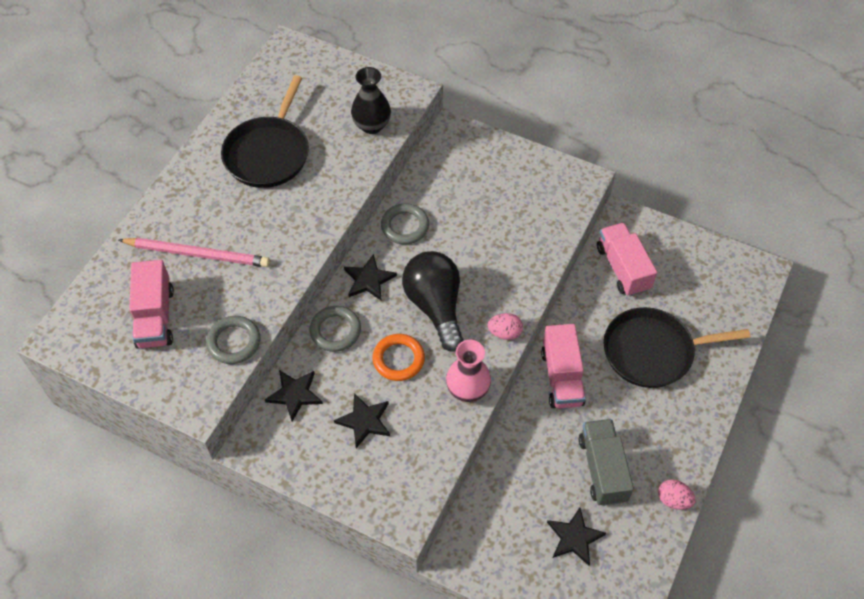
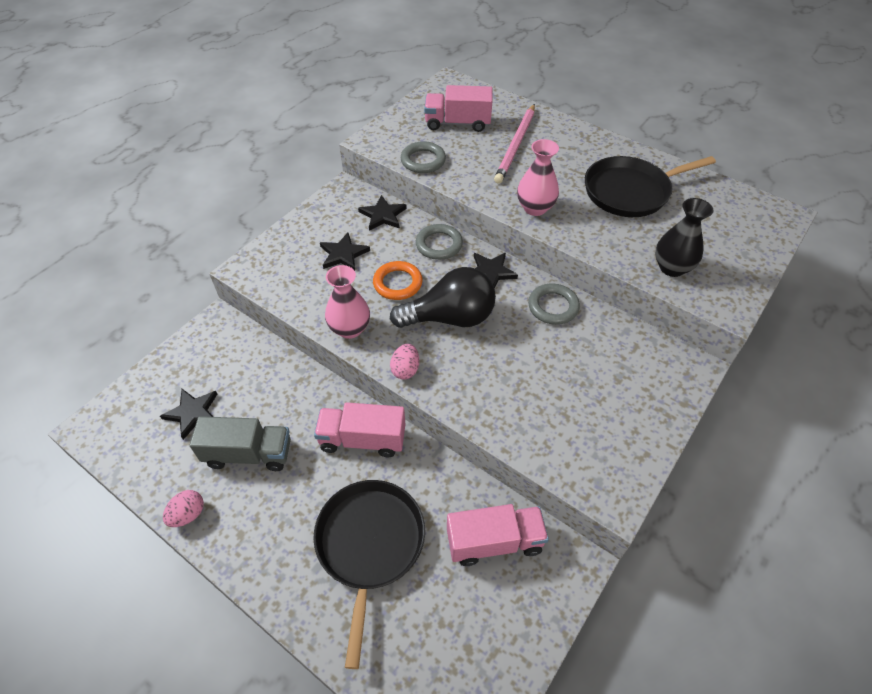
camera: 100 degrees right, 5 degrees down
(268, 153) = (630, 191): black pan -> black pan turned 45 degrees counterclockwise
(304, 229) = (535, 208): none -> pink vase

